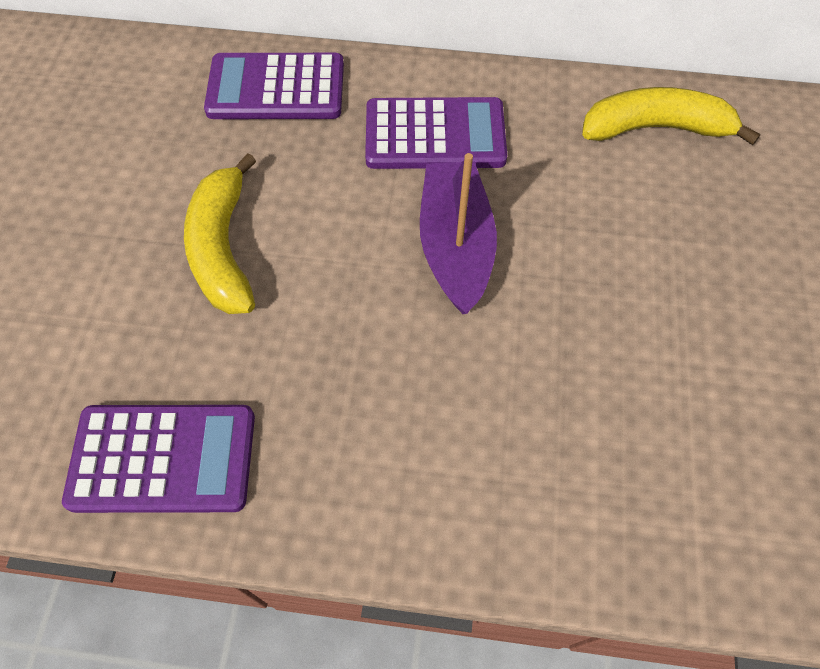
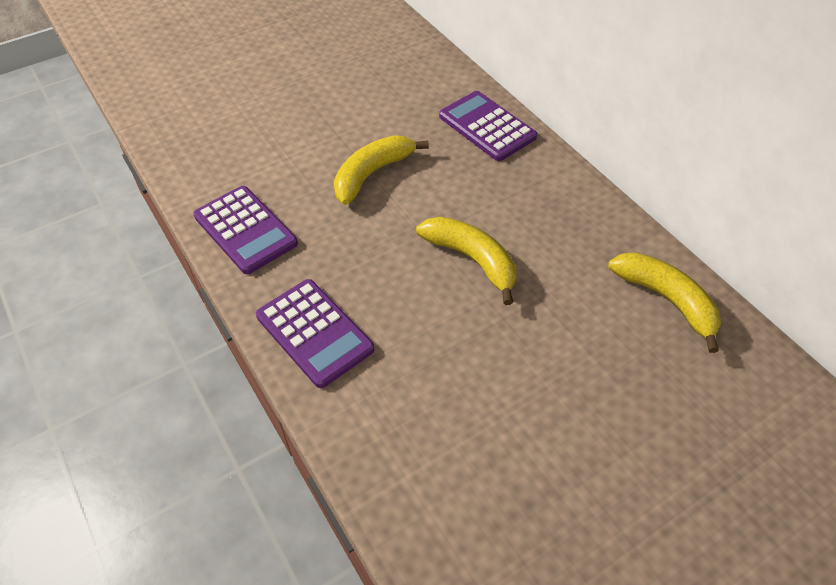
camera: 50 degrees right, 10 degrees down
(435, 135) = (534, 205): purple calculator -> purple calculator (314, 332)
(455, 246) = (472, 259): purple boat -> yellow banana

